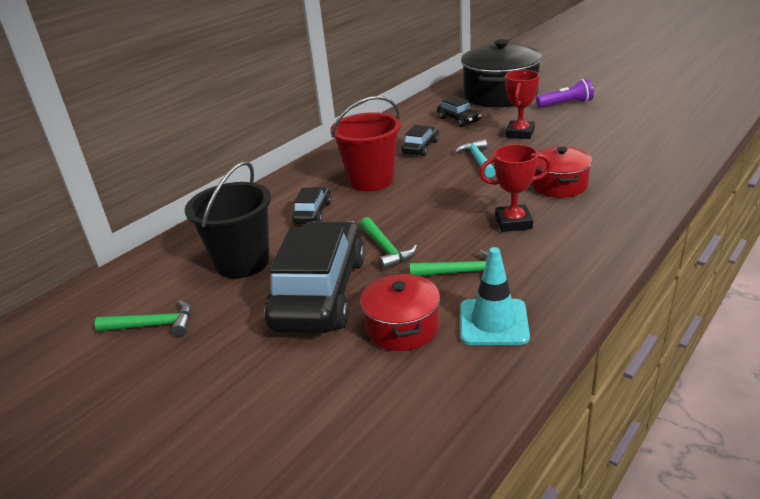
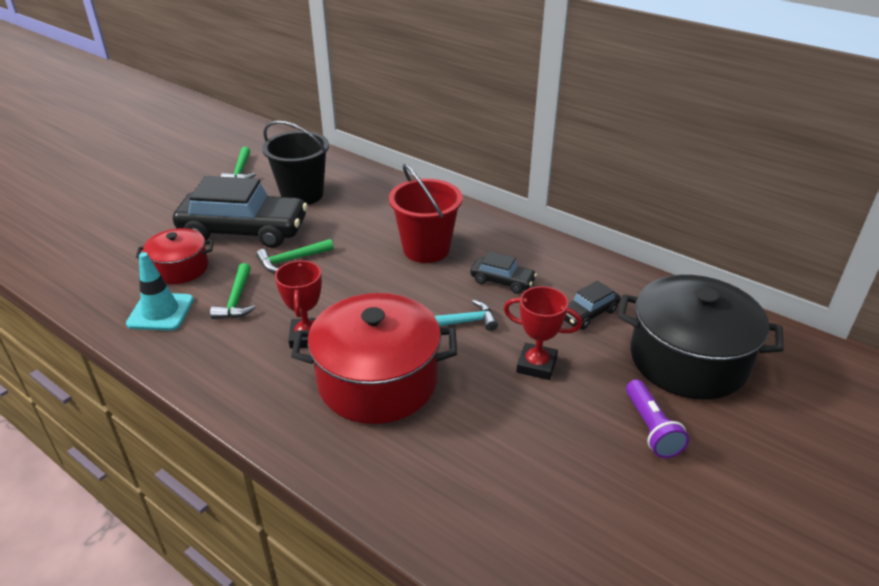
camera: 85 degrees right, 5 degrees up
(313, 213) = (369, 220): black car -> none
(559, 185) = (378, 381): red pot -> red pot, size x1.79

